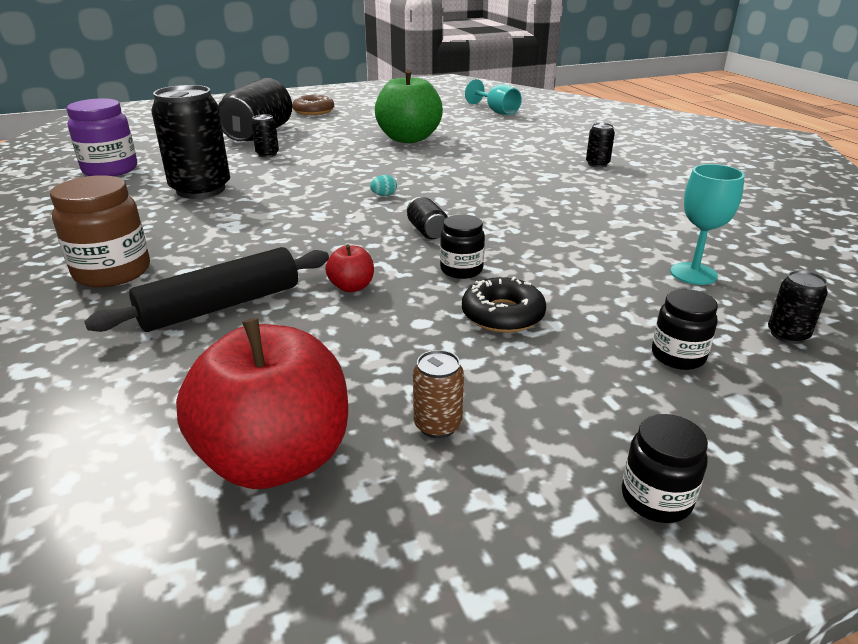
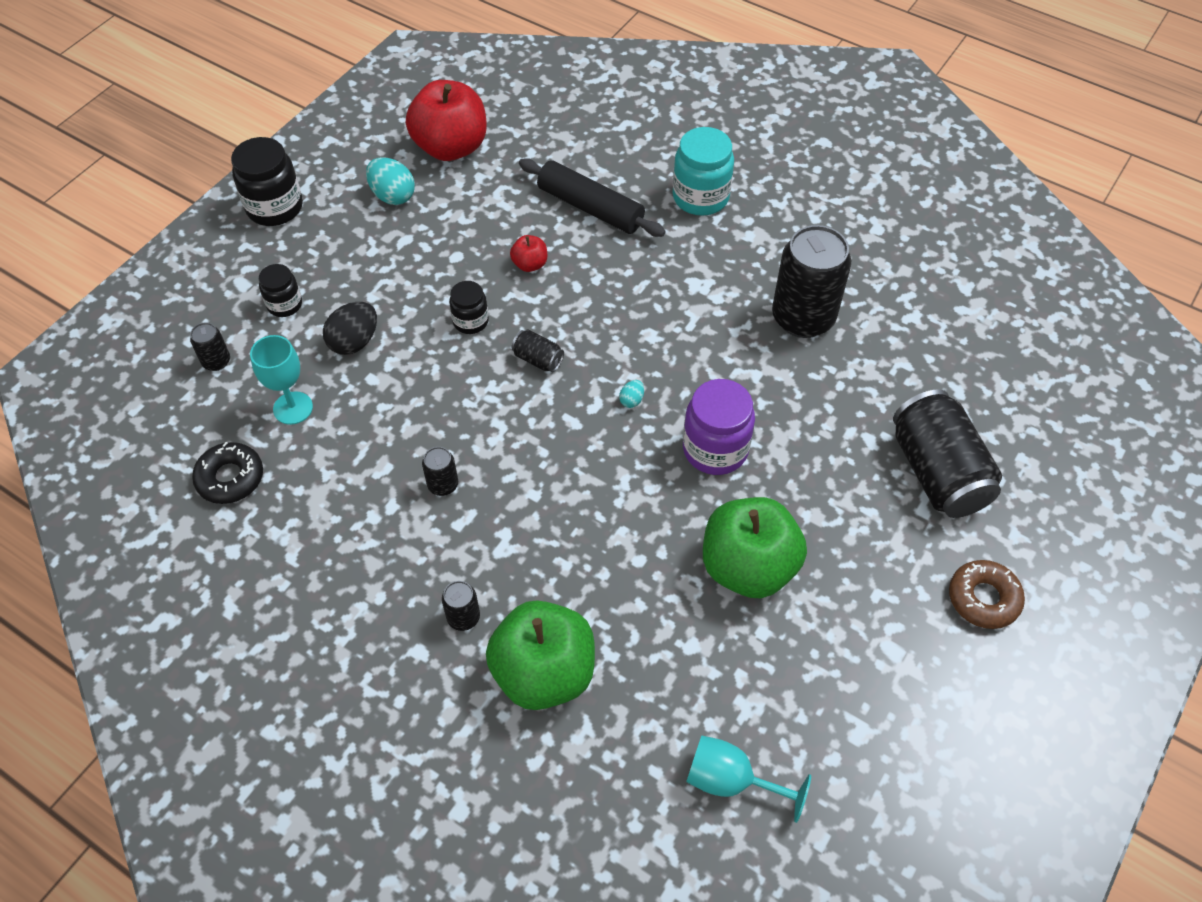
camera: 145 degrees right, 25 degrees up
(110, 170) = (938, 303): purple jar -> purple jar (715, 449)
(112, 272) = (700, 197): brown jar -> turquoise jar
(221, 306) = (590, 208): black rolling pin -> black rolling pin turned 75 degrees counterclockwise
(267, 154) = (848, 422): black can -> black can (443, 485)
(437, 425) = (393, 195): brown can -> turquoise egg
(502, 315) = (410, 288): black donut -> black donut (230, 478)
(562, 143) = (544, 673): none -> green apple
(600, 296) = (354, 342): none -> black egg
(656, 499) = (275, 207): black jar -> black jar, size x1.70

